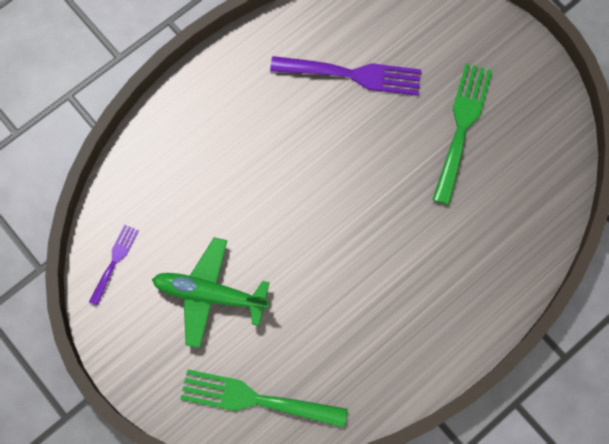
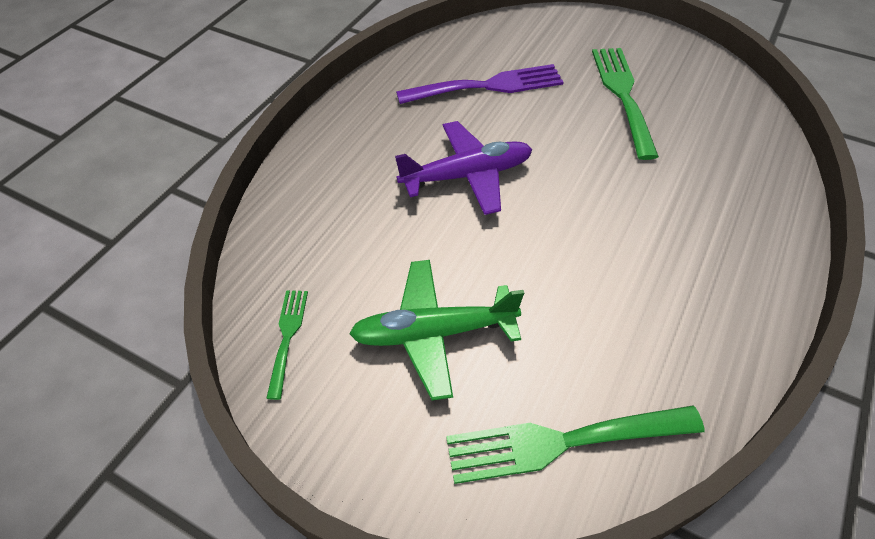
camera: 20 degrees left, 20 degrees down
(114, 261) = (287, 336): purple fork -> green fork
(292, 167) = (467, 175): none -> purple plane

